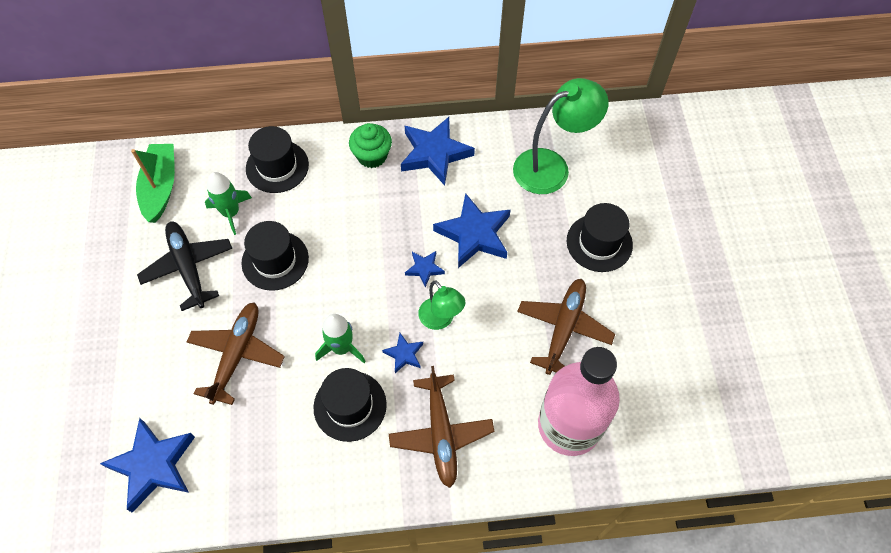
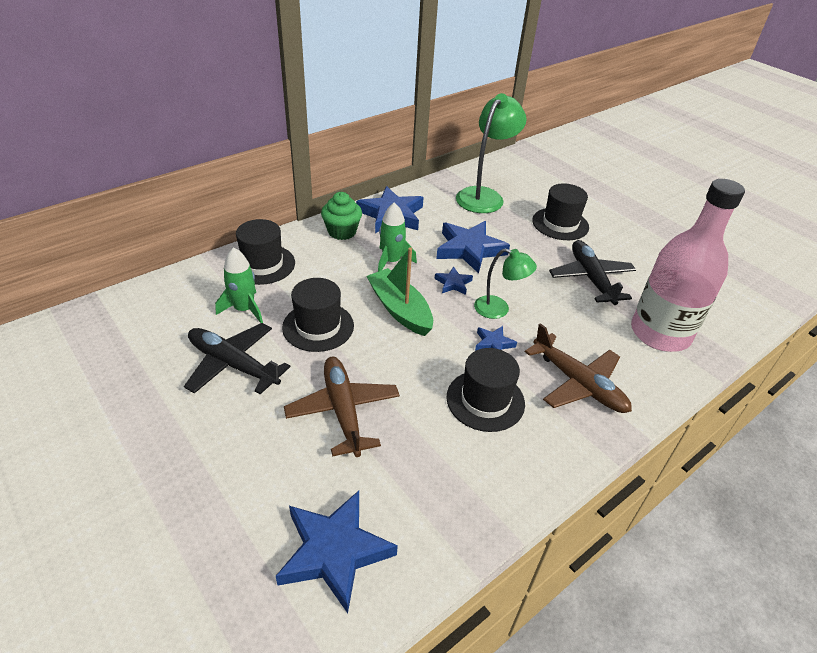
camera: 35 degrees left, 20 degrees down
(161, 187) = (153, 316): green boat -> green boat (400, 309)
(342, 348) = (437, 362): green rocket -> green rocket (392, 261)
(563, 329) = (591, 279): brown plane -> black plane

